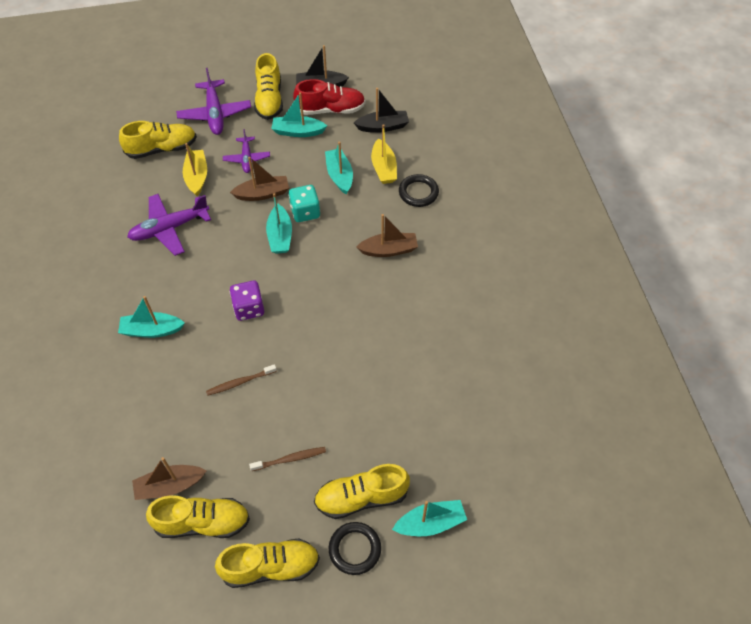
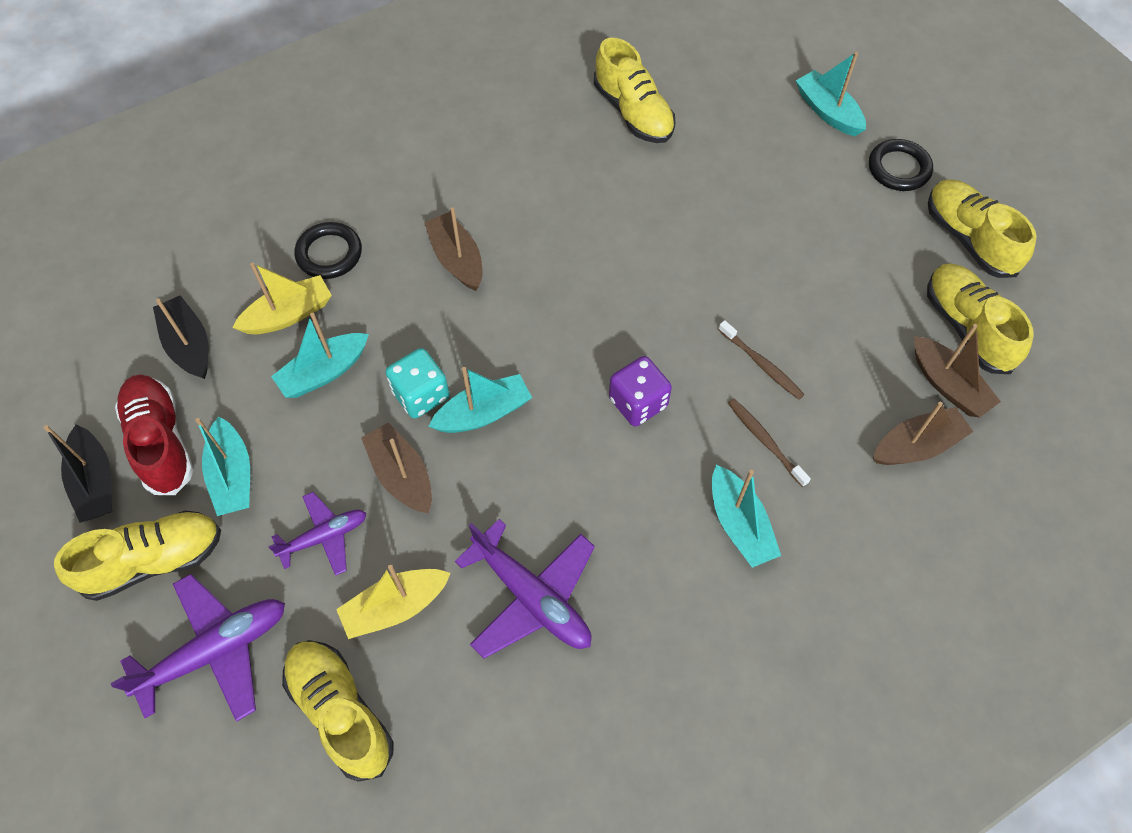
camera: 110 degrees left, 5 degrees up
(142, 445) = (916, 445): none -> brown boat
(290, 459) = (834, 266): brown toothbrush -> brown toothbrush (764, 440)
(361, 497) = (837, 180): yellow shoe -> yellow shoe (633, 112)

